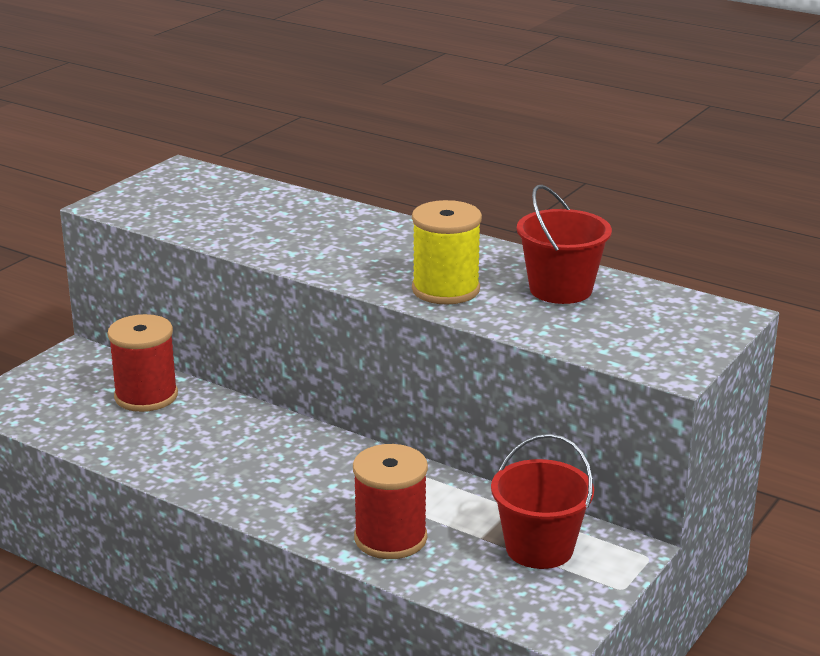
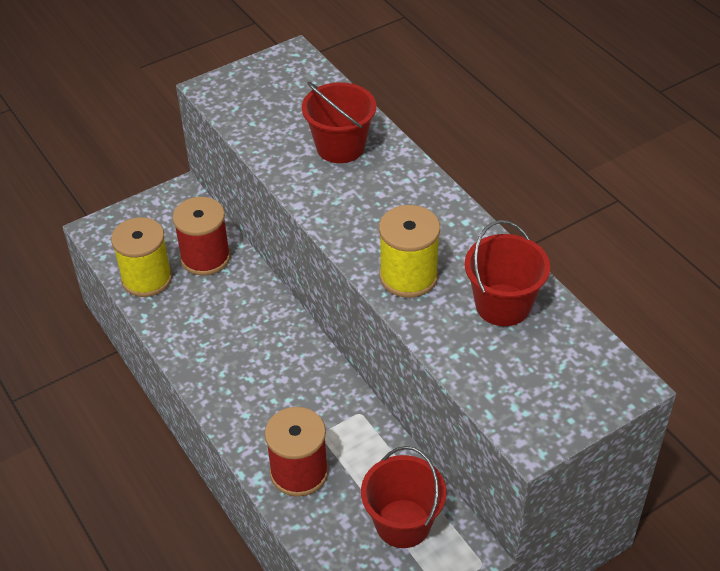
camera: 25 degrees right, 20 degrees up
(85, 427) = (147, 278): none -> yellow spool
(291, 219) = (340, 147): none -> red bucket

